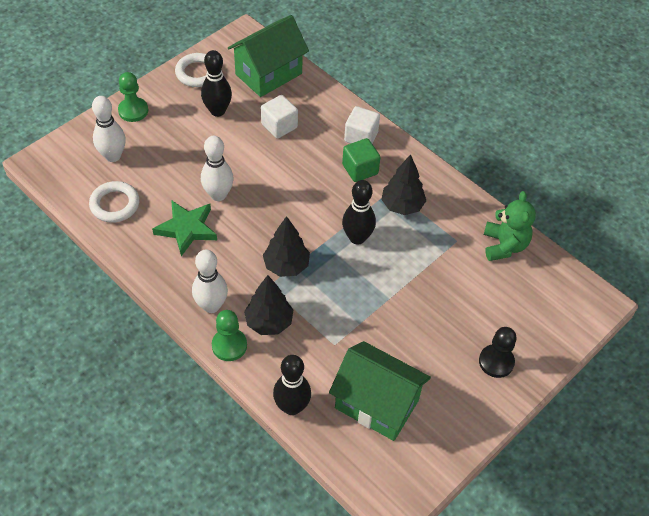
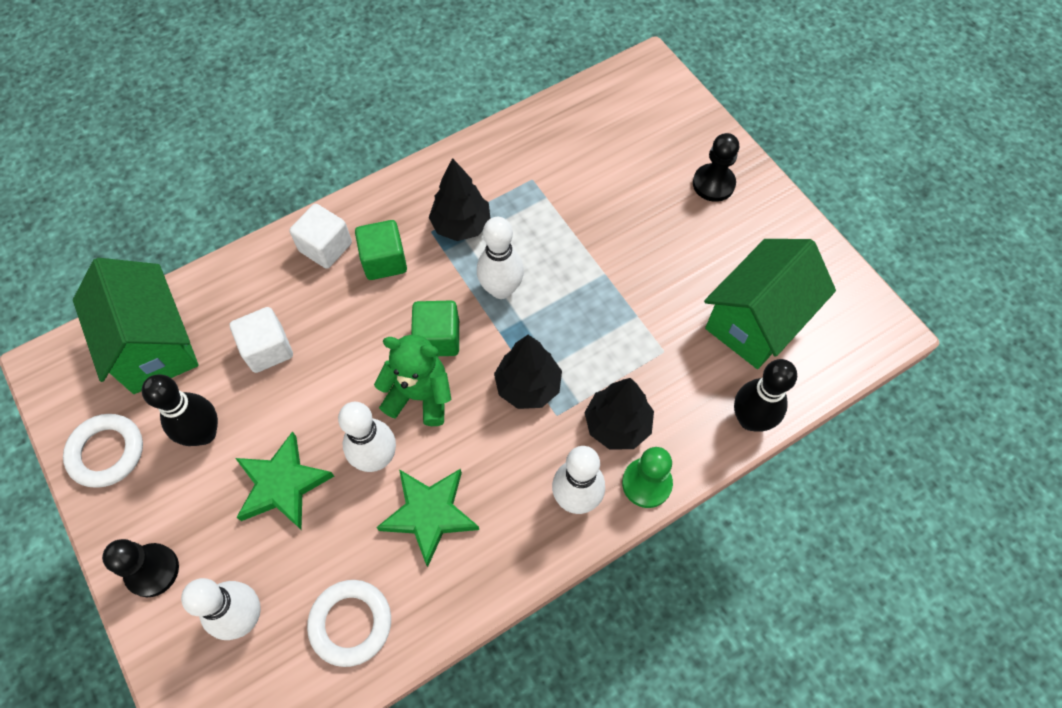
camera: 75 degrees left, 10 degrees up
(133, 111) = (152, 570): green pawn -> black pawn
(193, 154) = (282, 484): none -> green star
(309, 209) = (438, 338): none -> green cube
(357, 238) = (501, 289): black bowling pin -> white bowling pin
(504, 245) = (551, 132): green teddy bear -> green teddy bear (420, 395)

